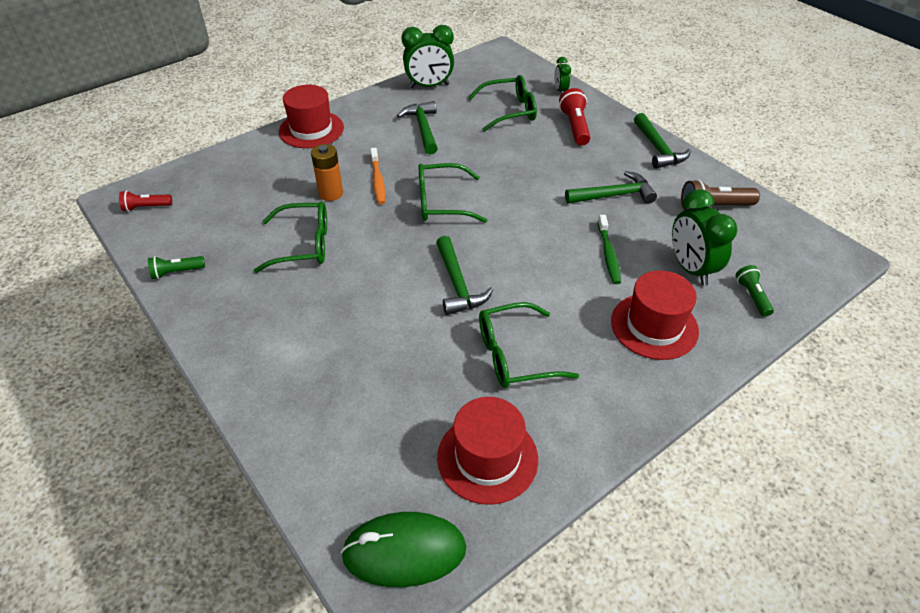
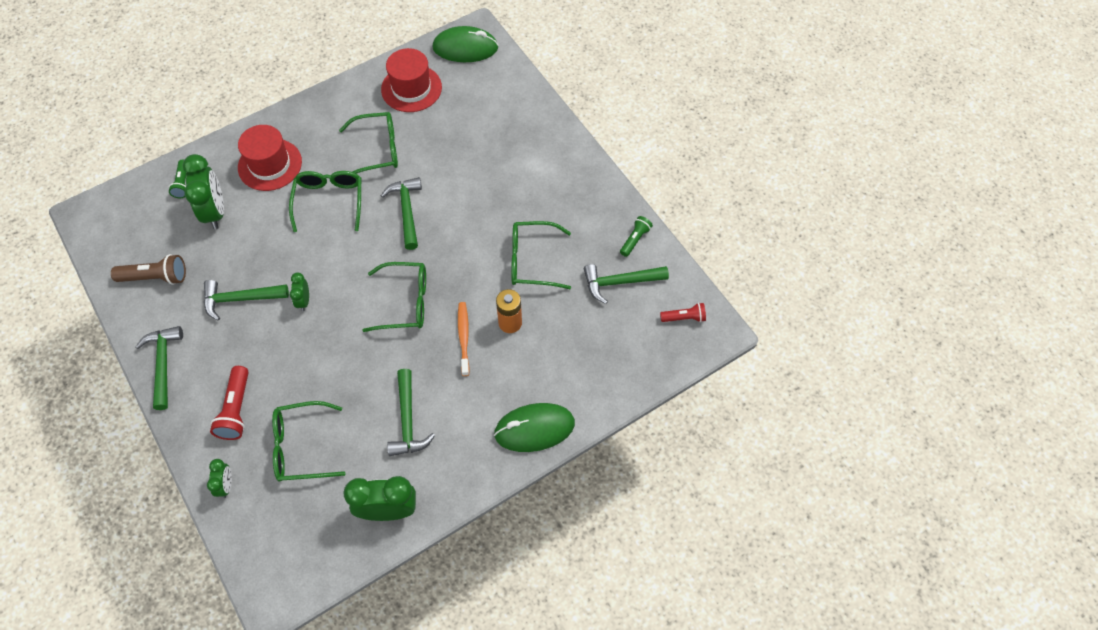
camera: 175 degrees left, 15 degrees up
(177, 272) = (635, 239): green flashlight -> green flashlight turned 45 degrees counterclockwise
(206, 232) = (620, 282): none -> green hammer
(311, 129) = (534, 429): red hat -> green mouse
(547, 197) = (304, 301): none -> green clock
(557, 289) = (329, 201): none -> green glasses
(608, 254) = (275, 231): green toothbrush -> none

